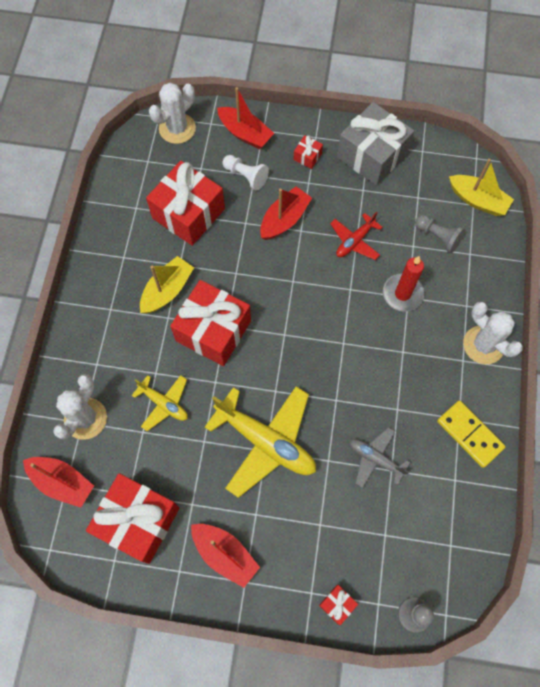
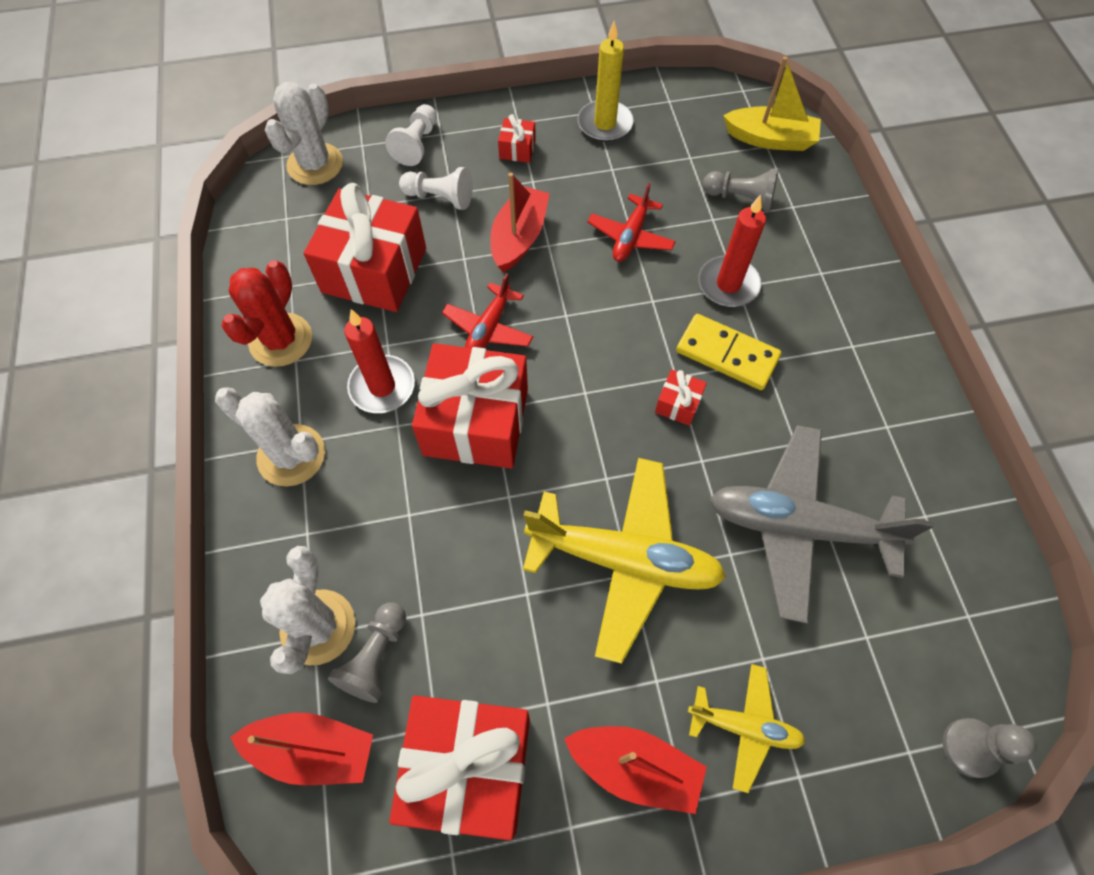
camera: 20 degrees left, 5 degrees down
(110, 446) = (376, 657): none -> grey pawn
(119, 241) = (281, 340): none -> red cactus
(164, 404) = (440, 558): yellow plane -> yellow plane (744, 726)
(167, 290) = (382, 386): yellow boat -> red candle
(242, 274) = (488, 329): none -> red plane
(245, 133) = (417, 144): red boat -> white pawn
(337, 604) = (848, 780): red gift -> red gift (678, 404)
(372, 155) = (605, 124): grey gift -> yellow candle
(375, 459) = (799, 526): grey plane -> grey plane, size x1.88
(469, 434) = (913, 444): yellow domino -> yellow domino (727, 354)
(483, 345) = (869, 316): white cactus -> white cactus (291, 455)

